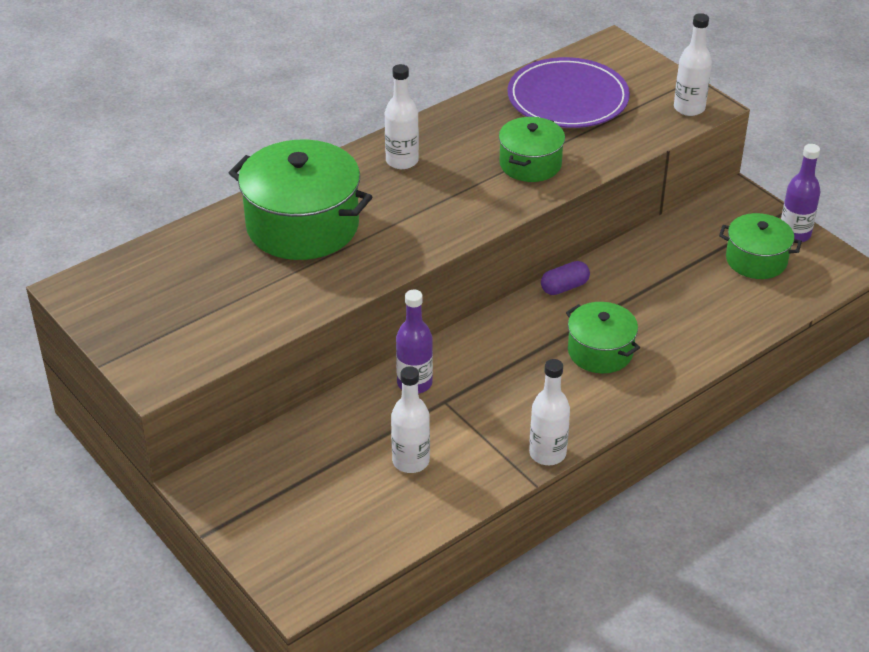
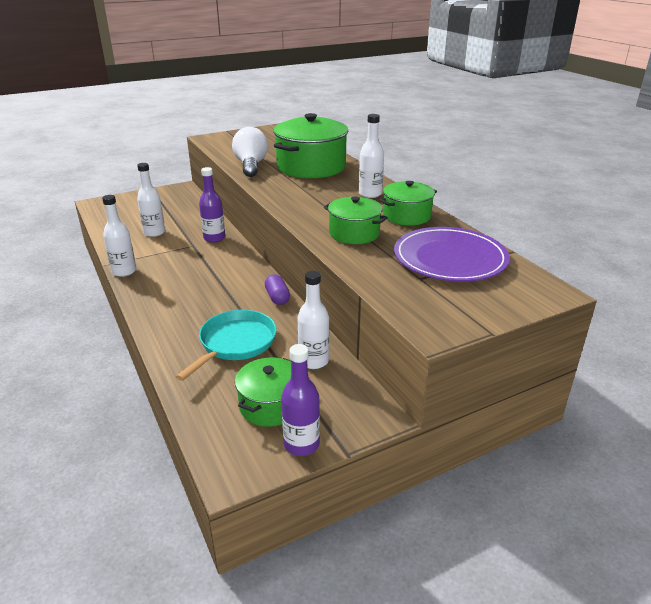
camera: 100 degrees right, 10 degrees down
(308, 291) = (251, 166): none -> white light bulb
(600, 352) = (200, 302): green pot -> green pot (406, 216)
(671, 303) = (235, 343): none -> turquoise pan
(689, 108) = (430, 318): white bottle -> white bottle (313, 361)

